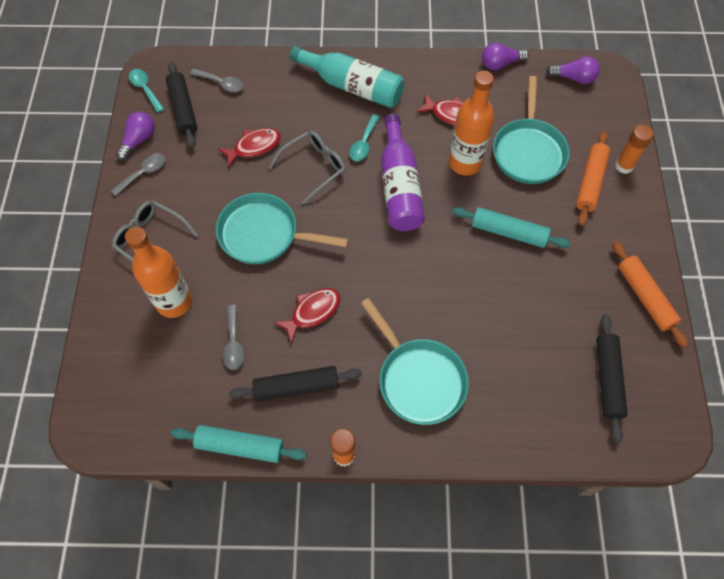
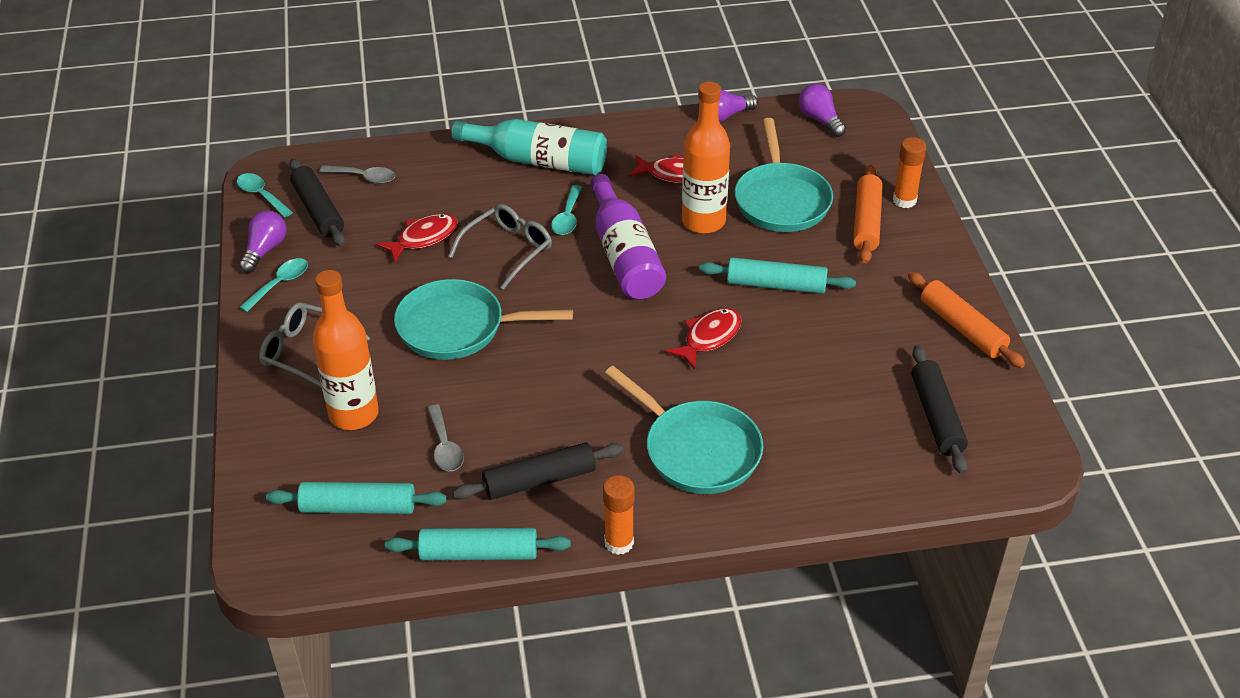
camera: 10 degrees left, 20 degrees down
(143, 173) = (279, 284): grey spoon -> turquoise spoon
(161, 388) = (358, 507): none -> turquoise rolling pin
(312, 312) = (542, 400): red fish -> red fish (709, 338)
(573, 78) = (820, 120): purple light bulb -> purple light bulb turned 120 degrees counterclockwise

